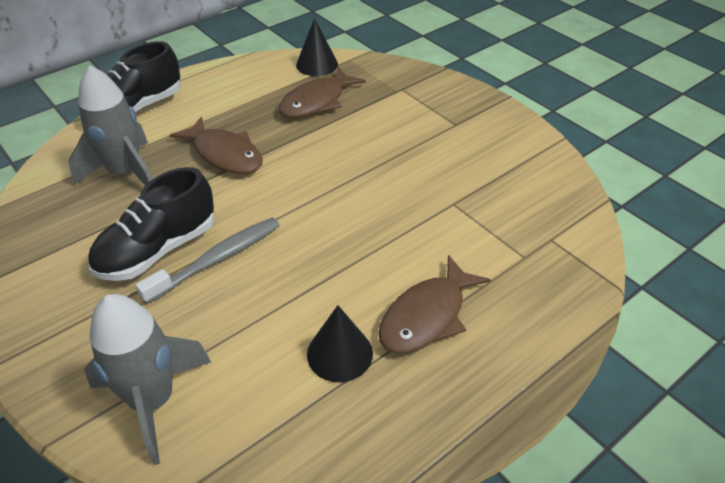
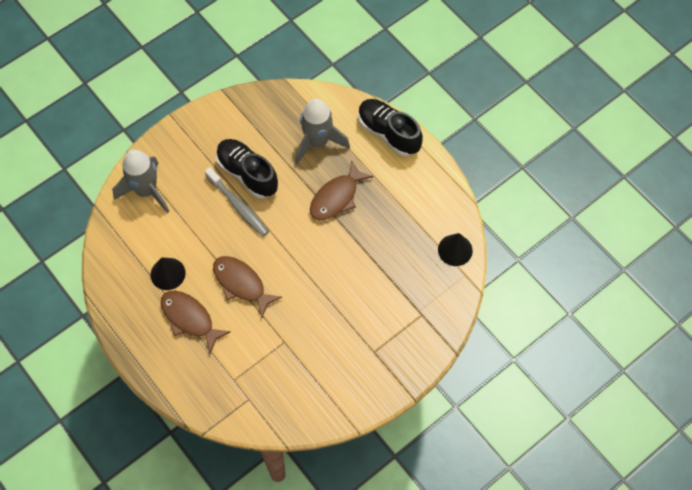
camera: 90 degrees right, 20 degrees up
(317, 102) = (401, 252): brown fish -> brown fish (241, 284)

